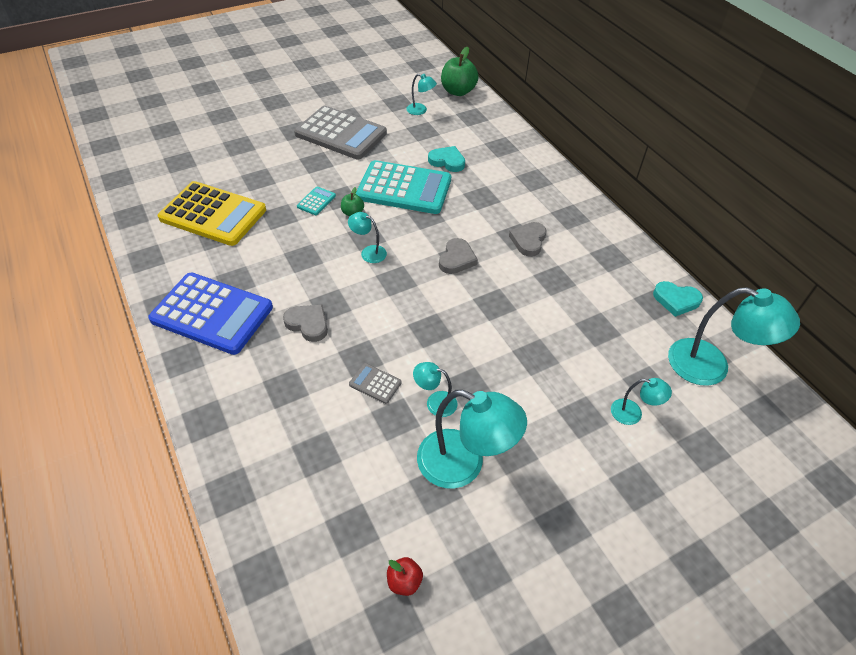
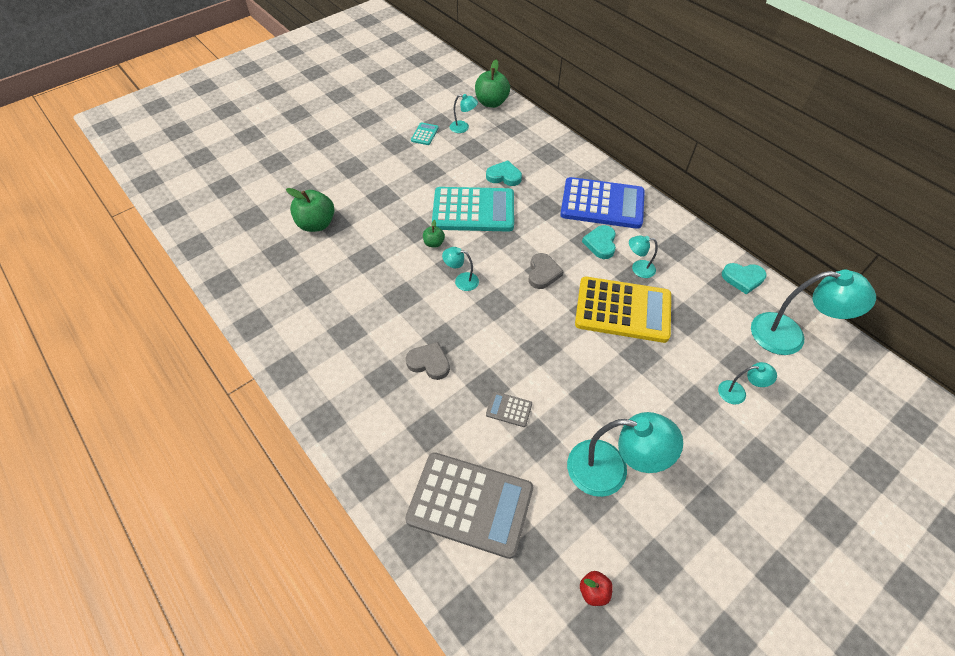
camera: 10 degrees left, 5 degrees up
(212, 314) = (336, 369): blue calculator -> blue calculator (602, 204)
(213, 214) = (302, 267): yellow calculator -> yellow calculator (623, 310)
(241, 177) = (316, 224): none -> green apple
(316, 201) = (396, 237): turquoise calculator -> turquoise calculator (424, 134)
(341, 134) = (396, 163): grey calculator -> grey calculator (470, 504)
(435, 402) = (567, 416): turquoise lamp -> turquoise lamp (638, 268)
(528, 241) = (600, 243): grey heart -> turquoise heart

